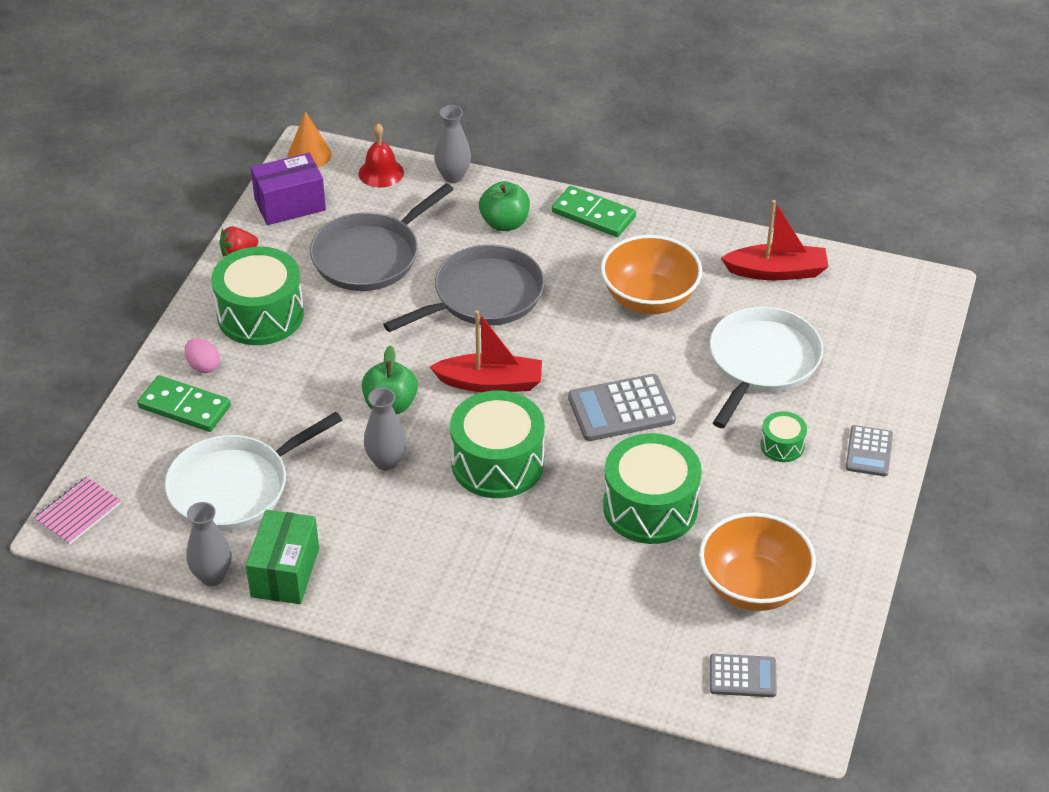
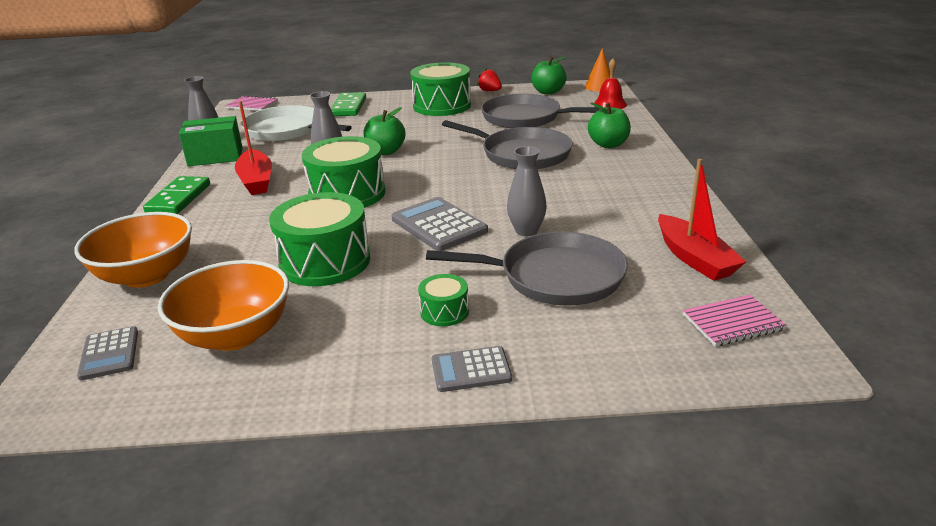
camera: 70 degrees right, 15 degrees down
(203, 366) = (386, 104): pink egg -> none
(290, 205) = (548, 92): purple box -> green apple
(453, 176) = (635, 121): grey vase -> grey vase (526, 231)
(490, 383) = (431, 174): red boat -> red boat (256, 181)
(593, 215) = (659, 169): green domino -> green domino (178, 198)
(649, 299) = (585, 209): orange bowl -> orange bowl (146, 276)
(762, 362) = (555, 277): white pan -> grey pan
(875, 294) = (732, 323): none -> pink notebook

